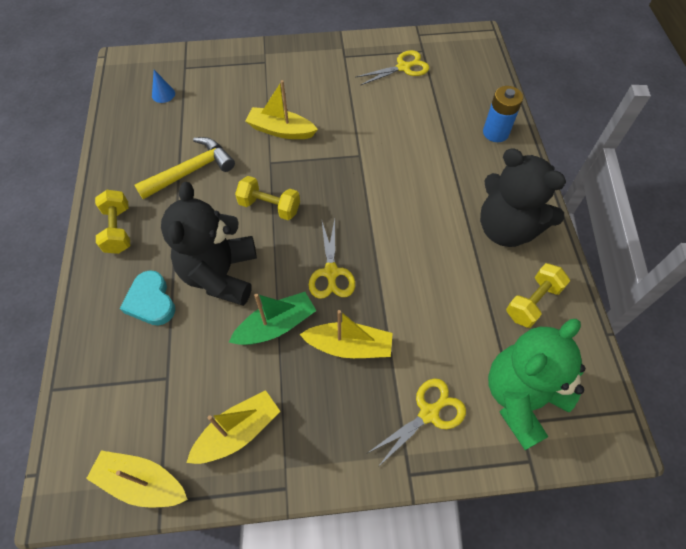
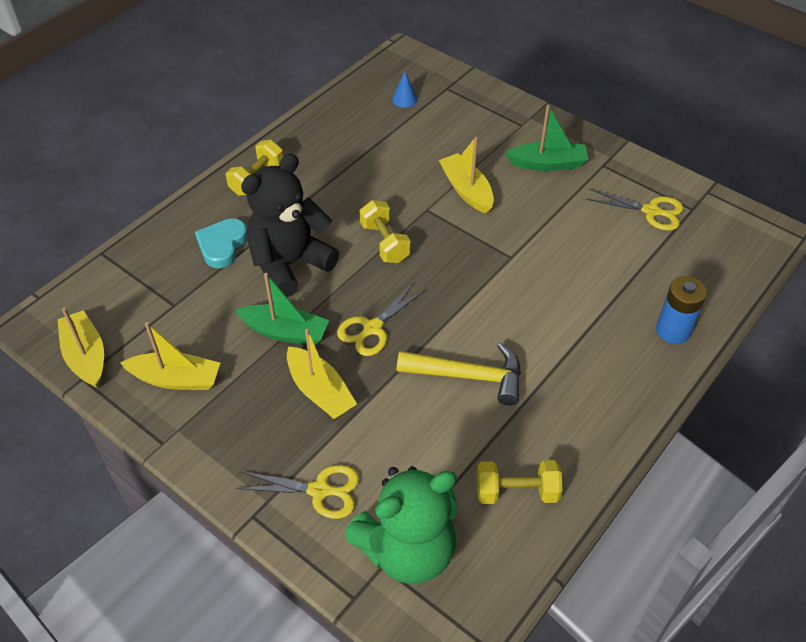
camera: 45 degrees right, 10 degrees down
(191, 171) = (357, 173): yellow hammer -> yellow hammer (469, 376)
(311, 77) = (547, 164): none -> green boat
(506, 228) = (572, 416): black teddy bear -> none
(521, 398) = (407, 550): green teddy bear -> green teddy bear turned 150 degrees clockwise

